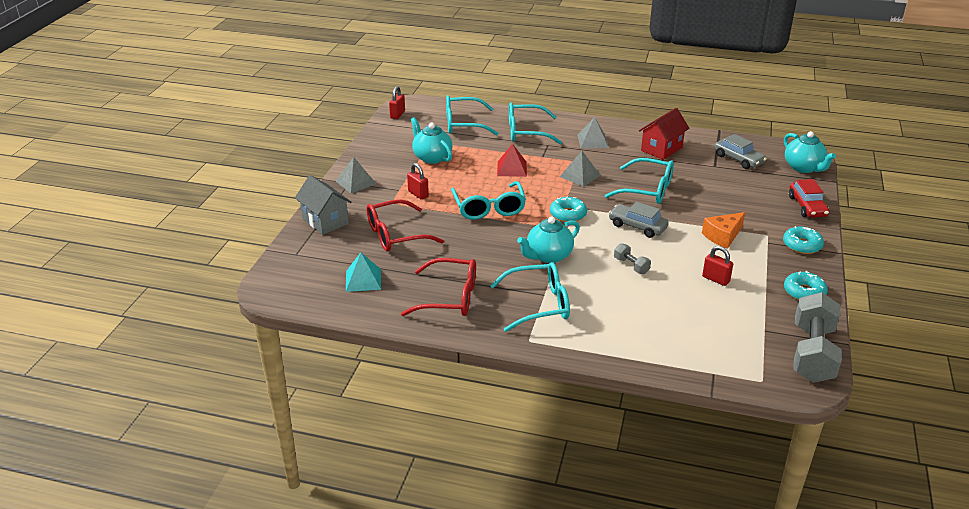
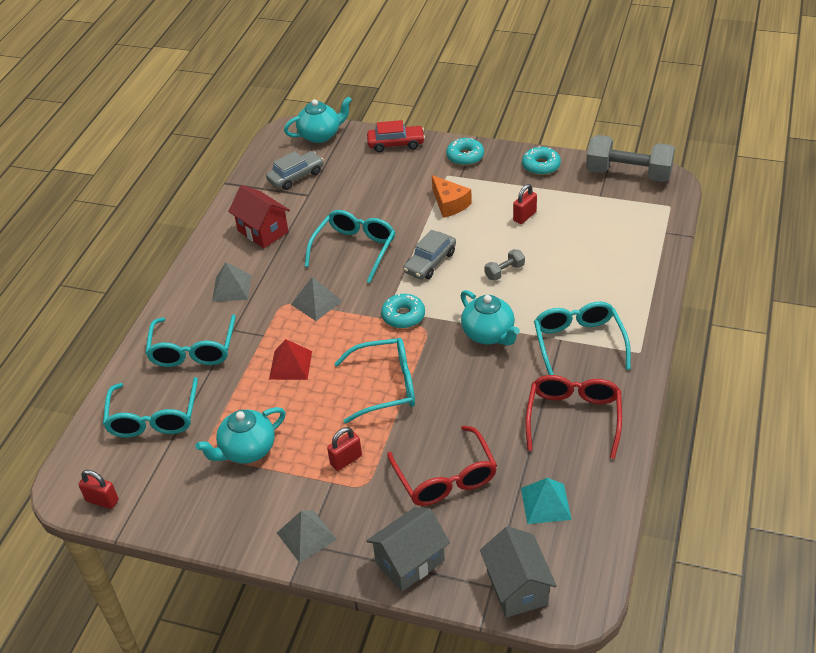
camera: 85 degrees left, 10 degrees up
(291, 265) = (517, 587): none -> grey house

